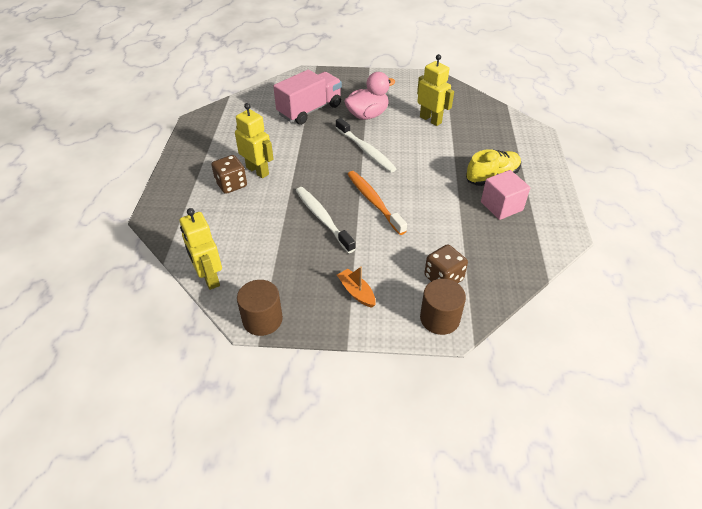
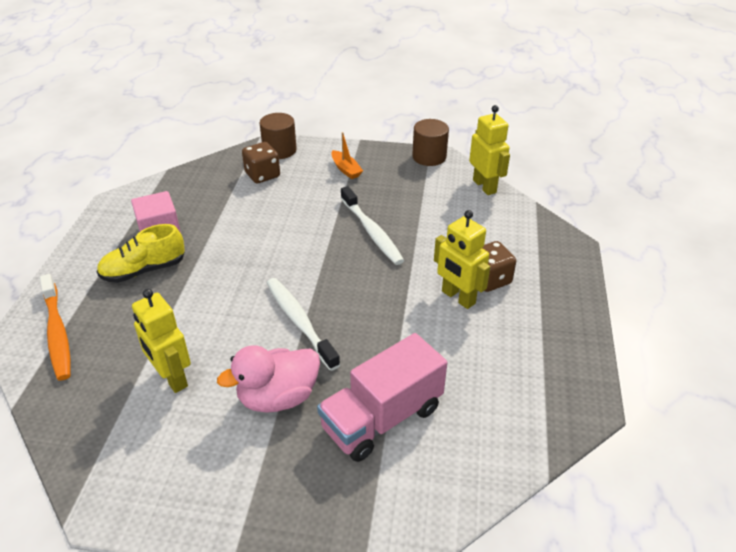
camera: 175 degrees left, 5 degrees down
(374, 202) = (308, 247): orange toothbrush -> orange toothbrush (57, 333)

